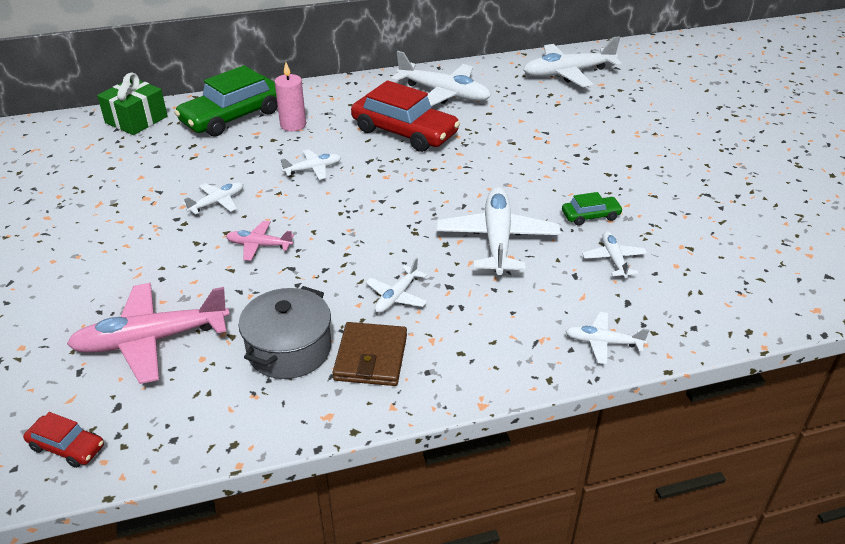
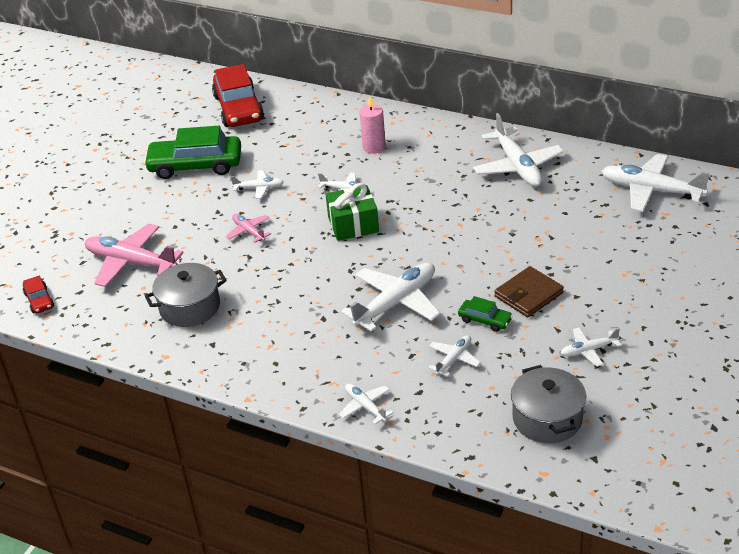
camera: 45 degrees right, 0 degrees up
(136, 120) = (280, 99): green gift -> green gift (353, 224)
(233, 116) = (343, 122): green car -> green car (195, 165)
(371, 357) = (225, 337): brown wallet -> brown wallet (528, 295)
(397, 296) = (284, 307): white plane -> white plane (588, 350)
(404, 132) = (443, 188): red car -> red car (238, 108)
(752, 265) = (547, 418): none -> grey pot

